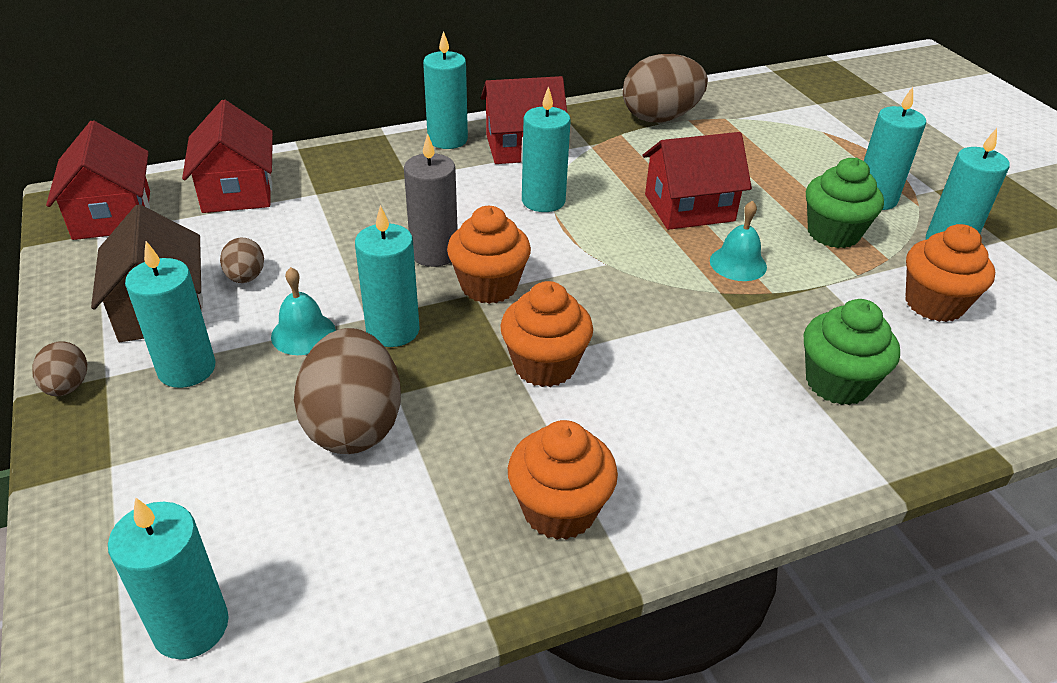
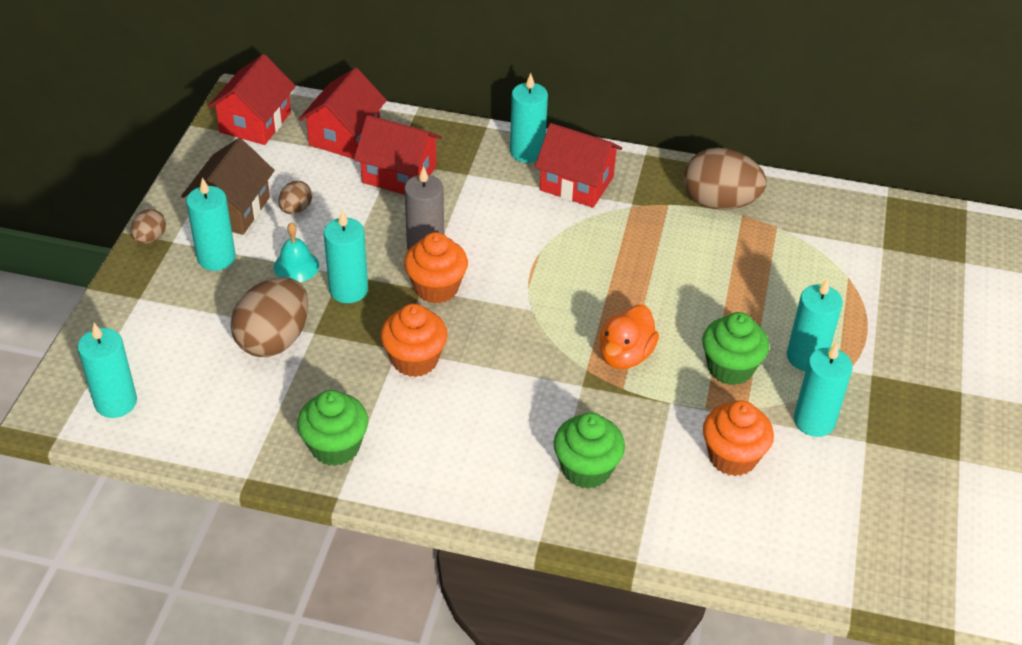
camera: 35 degrees right, 5 degrees up
(543, 201) = (541, 238): turquoise candle -> none
(559, 510) = (335, 447): orange cupcake -> green cupcake
(689, 208) = (644, 294): red house -> red house (399, 174)
(738, 263) = (625, 355): turquoise bell -> orange duck

